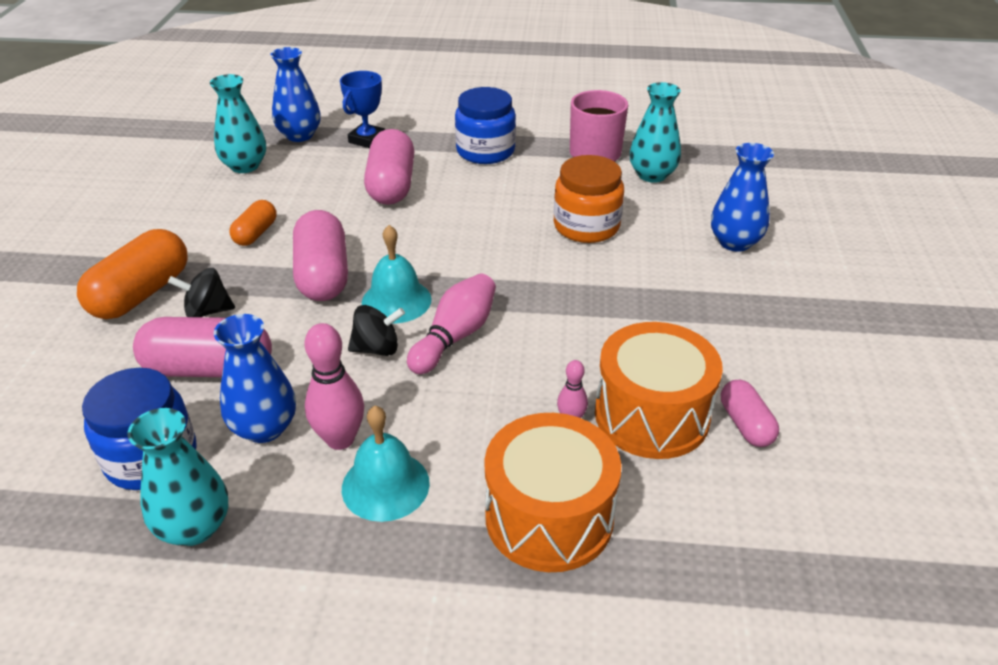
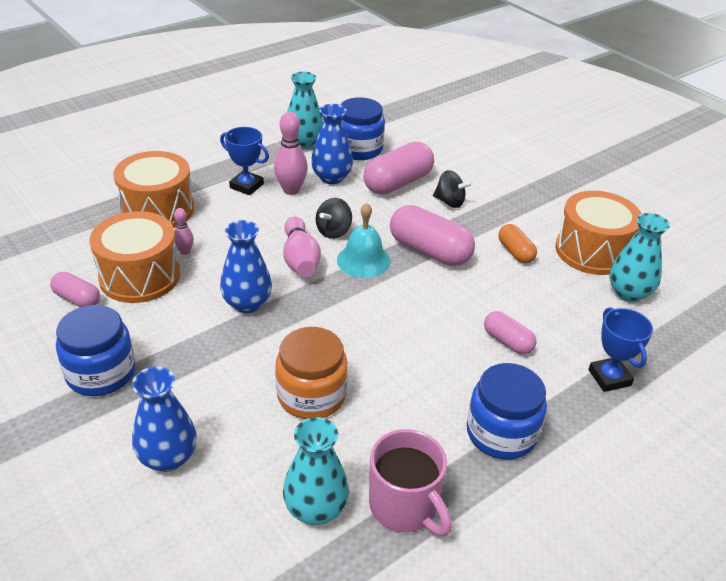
camera: 135 degrees right, 0 degrees up
(141, 294) = (498, 192): orange capsule -> none
(198, 201) = (592, 251): none -> orange drum
(207, 311) = (450, 202): black spinning top -> black spinning top turned 75 degrees clockwise
(299, 135) = (661, 346): blue vase -> blue vase (247, 303)
(385, 485) = (246, 186): turquoise bell -> blue trophy
(391, 185) = (507, 341): pink capsule -> pink capsule, size x0.56
(758, 328) = (101, 373): none -> blue jar

